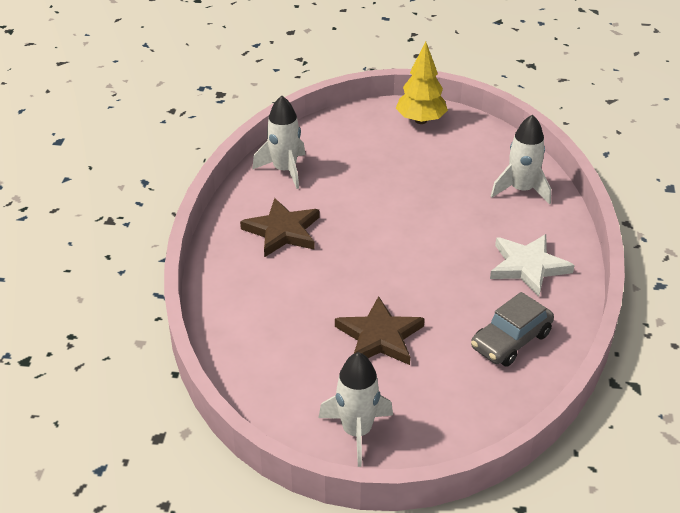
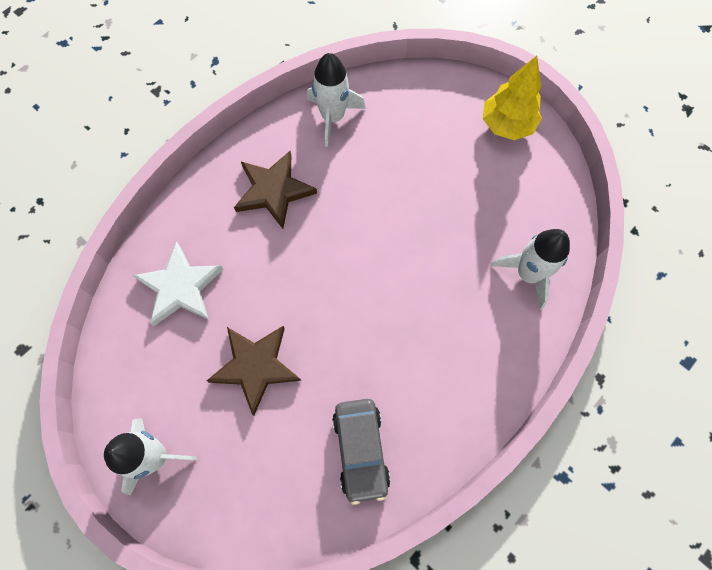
camera: 35 degrees right, 30 degrees up
(511, 341) = (360, 450): grey car -> grey car turned 90 degrees counterclockwise
(528, 266) = (451, 374): white star -> white star (180, 287)

